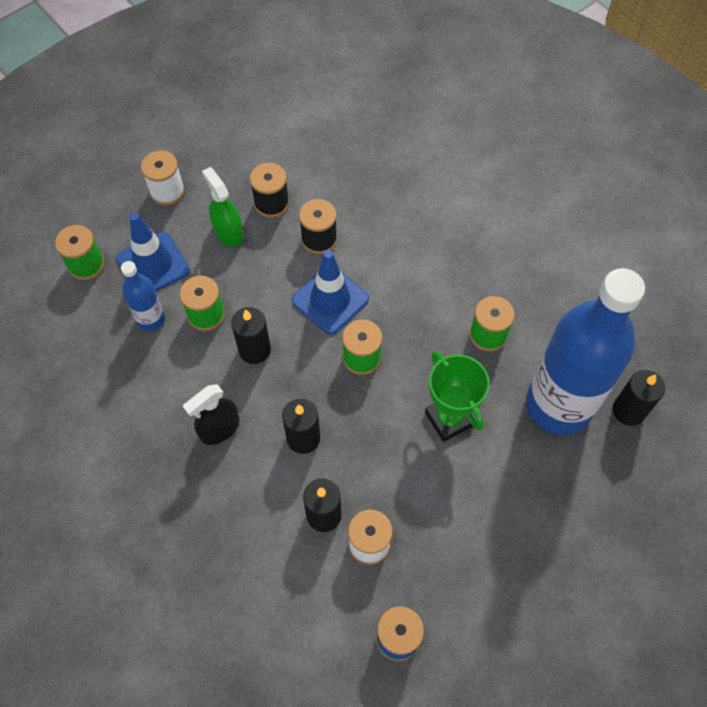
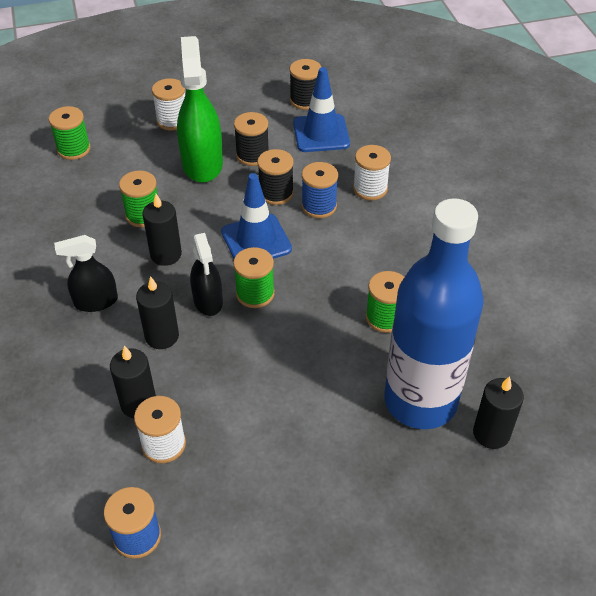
camera: 25 degrees right, 15 degrees down
(151, 319) = (96, 203): blue bottle -> none
(153, 264) = (125, 166): blue traffic cone -> blue traffic cone (321, 133)
(228, 232) = (202, 164): green spray bottle -> green spray bottle, size x1.66
(286, 117) = (305, 100): none -> black spool
(323, 383) = (208, 301): none -> black spray bottle
(367, 238) = (319, 206): none -> blue spool
(403, 200) = (370, 189): none -> white spool
(449, 419) = (305, 372): green trophy -> none

